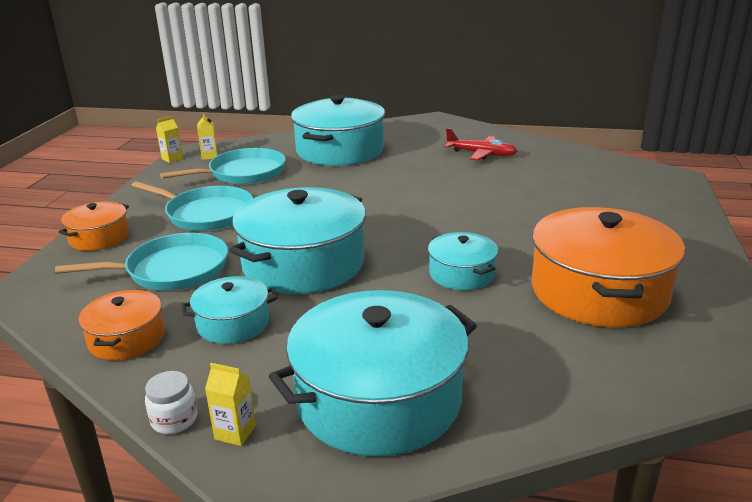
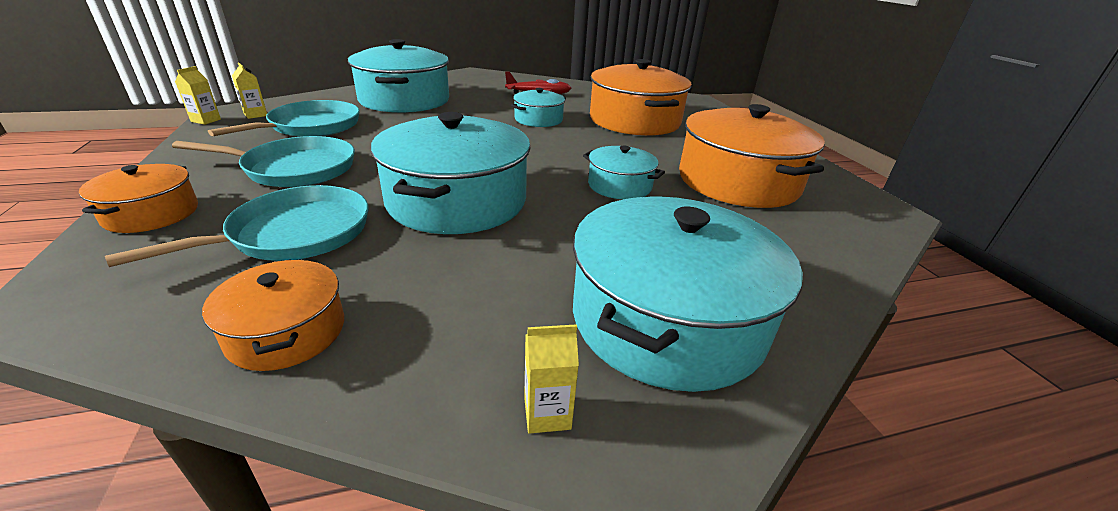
camera: 30 degrees left, 5 degrees up
(174, 419) = (448, 425): white jar -> none
(233, 323) = (428, 278): turquoise pot -> turquoise pot (538, 119)
(558, 200) = (634, 121): none -> orange pot

